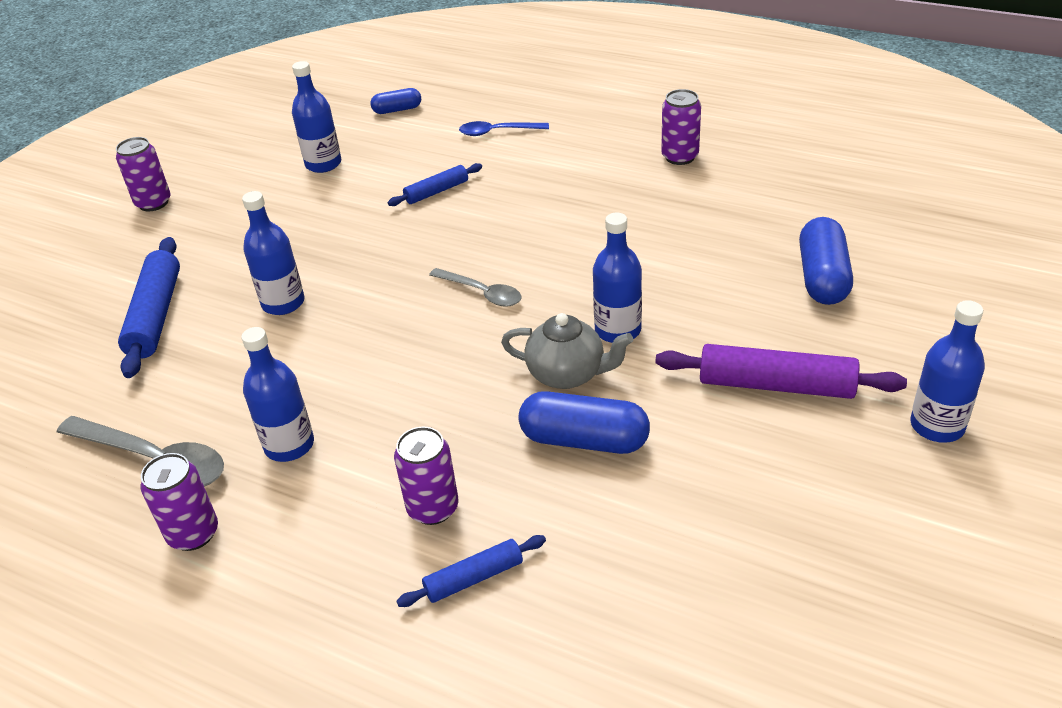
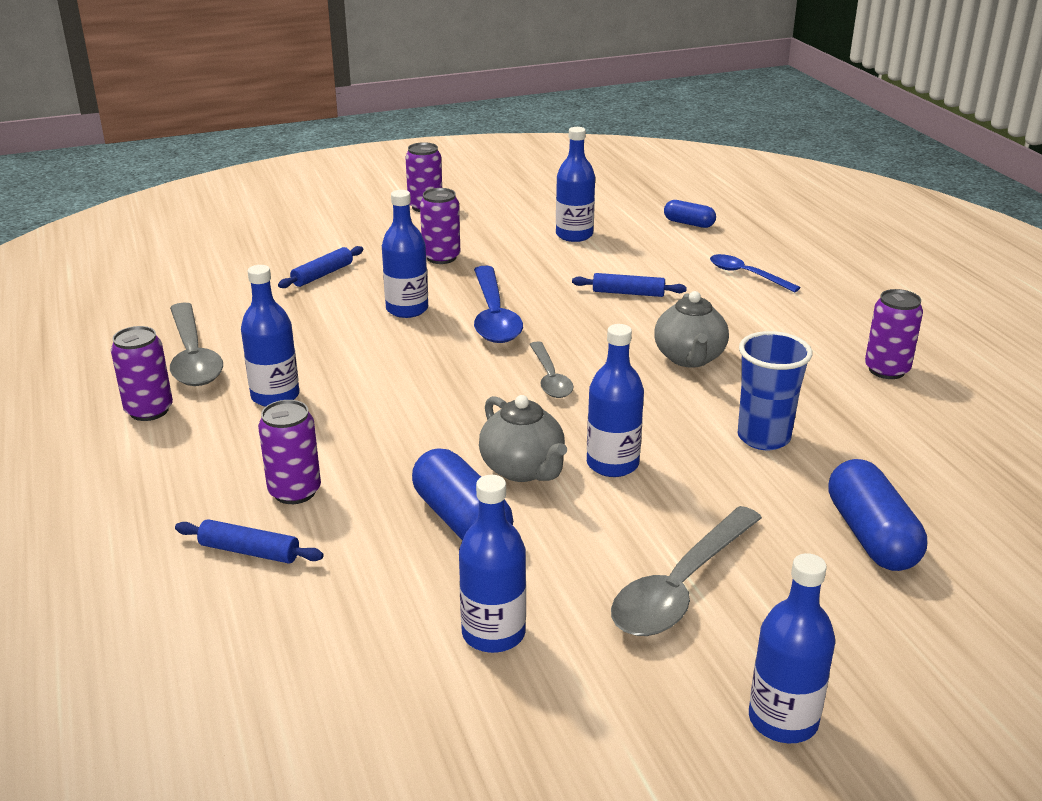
camera: 40 degrees right, 10 degrees down
(156, 315) = (322, 274): blue rolling pin -> blue rolling pin, size x0.57
(241, 241) = (441, 257): none -> purple can
(363, 268) = (493, 316): none -> blue spoon
(552, 219) = (689, 358): none -> grey teapot
(678, 250) = (763, 437): none -> blue cup
(722, 501) = (493, 633): none -> blue bottle
(776, 385) = (680, 586): purple rolling pin -> grey spoon
(822, 277) = (871, 536): blue capsule -> blue capsule turned 60 degrees counterclockwise

